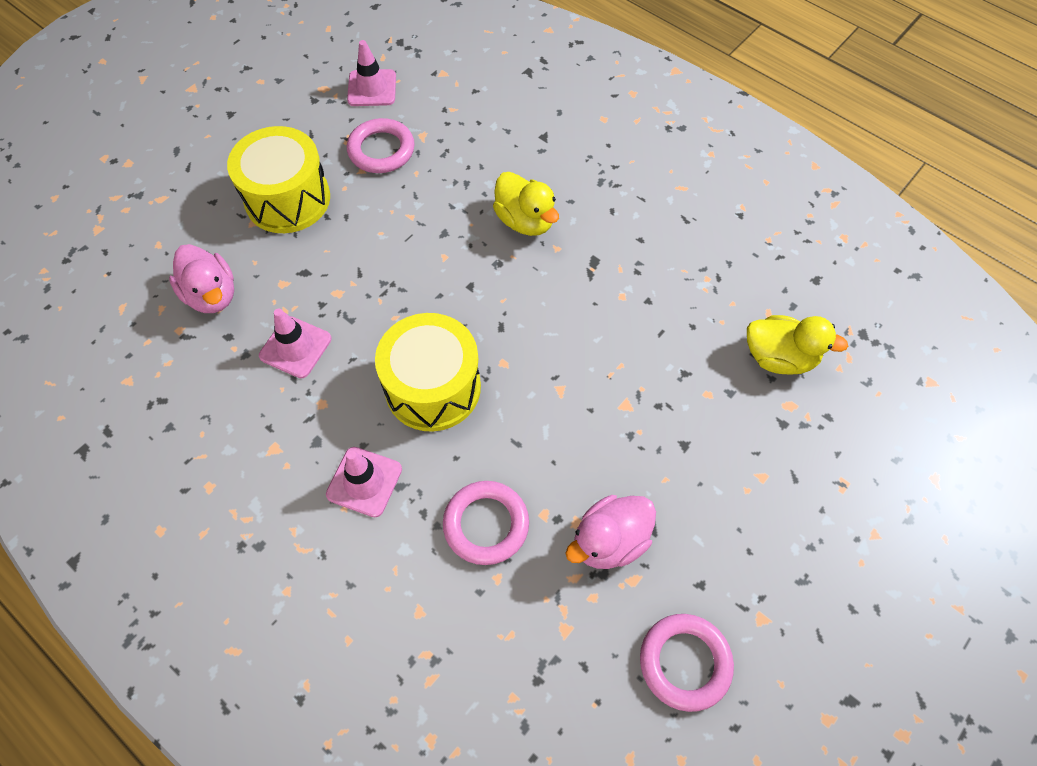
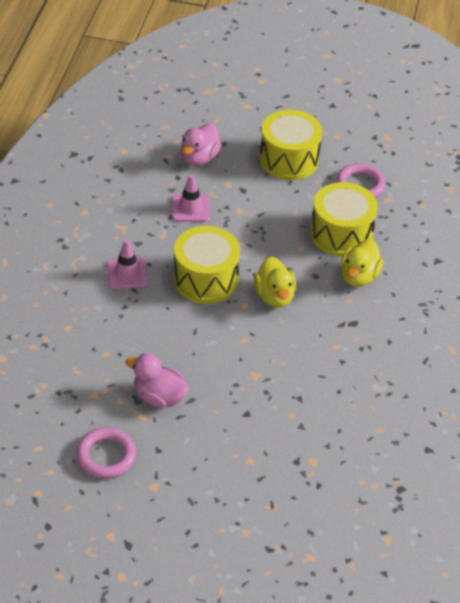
camera: 60 degrees right, 15 degrees down
(372, 88) = (407, 160): pink traffic cone -> none
(447, 205) = (341, 234): none -> yellow drum
(486, 524) = (134, 336): pink ring -> none
(779, 357) = (346, 445): yellow duck -> yellow duck (274, 296)

